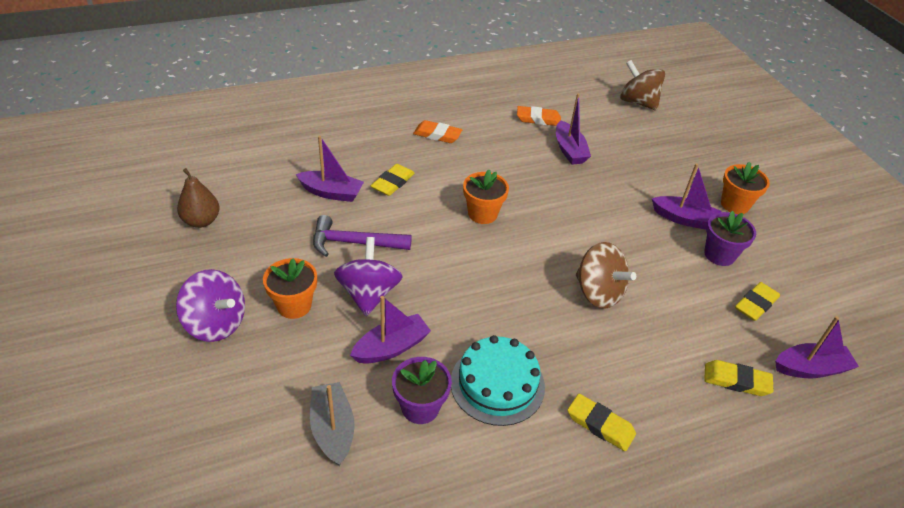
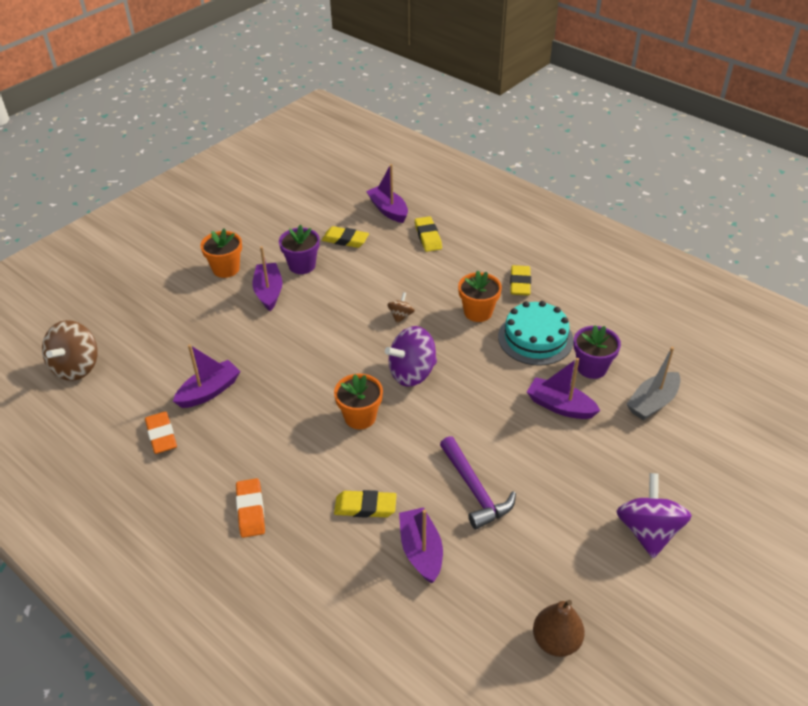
camera: 115 degrees left, 0 degrees up
(294, 305) = (580, 489): orange flower pot -> orange flower pot (478, 312)
(369, 294) = (523, 447): purple spinning top -> purple spinning top (412, 373)
(598, 293) = (401, 316): brown spinning top -> brown spinning top, size x0.49

